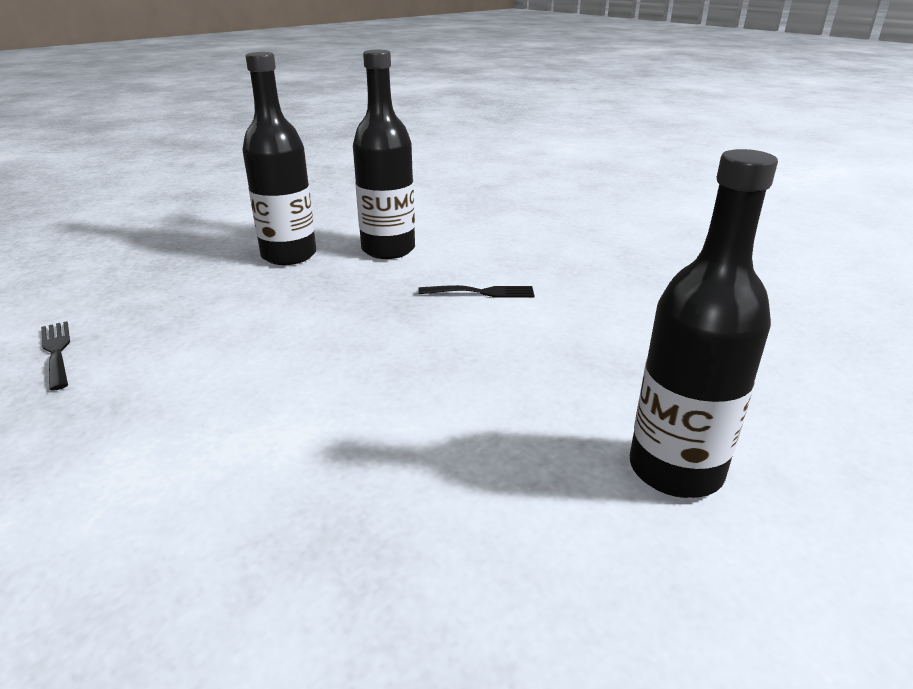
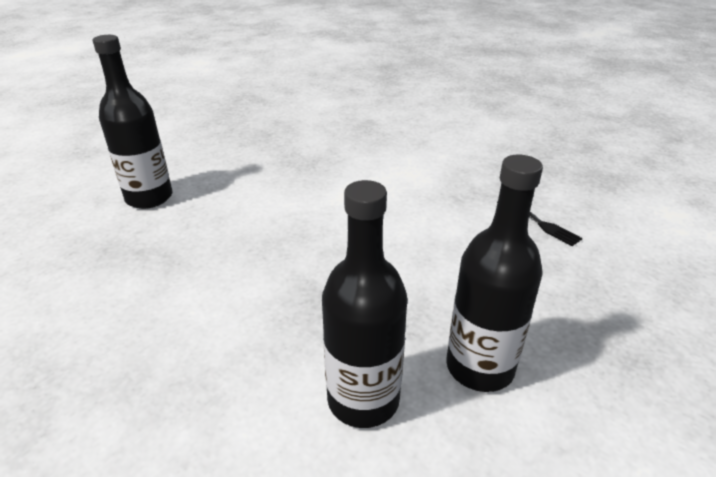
camera: 170 degrees right, 5 degrees up
(482, 292) = (240, 325): black fork -> none

